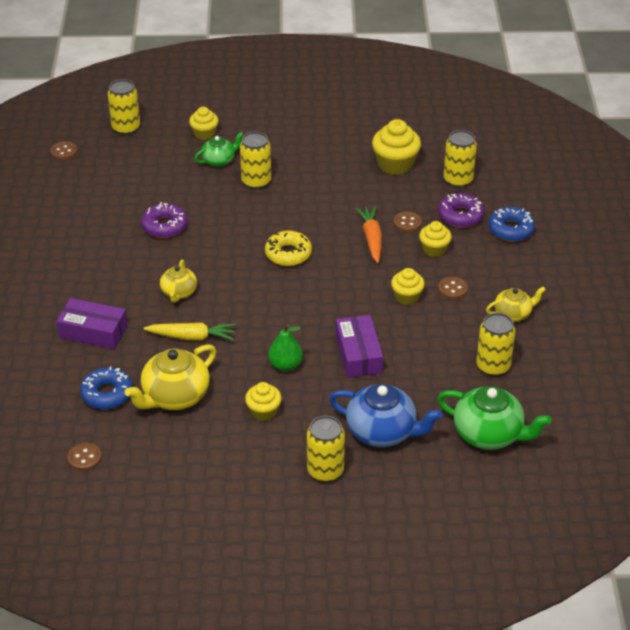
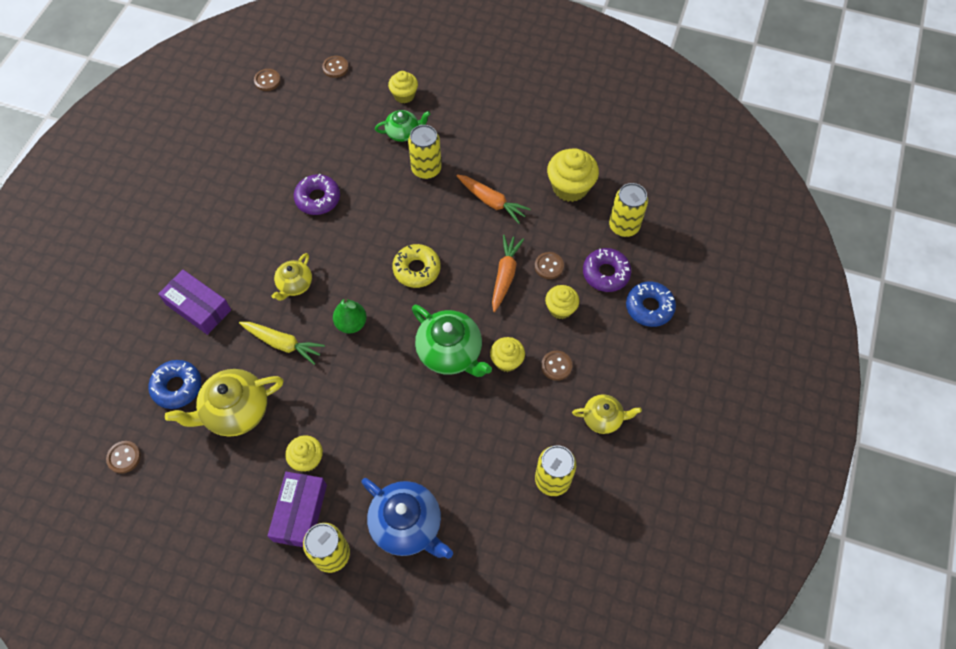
camera: 20 degrees right, 20 degrees up
(126, 128) = (335, 68): yellow can -> brown button
(285, 365) = (353, 408): green pear -> green pear (351, 323)
(330, 190) = (491, 201): none -> orange carrot
(358, 354) = (428, 418): purple box -> purple box (300, 513)
(489, 434) = (510, 567): green teapot -> green teapot (450, 352)

